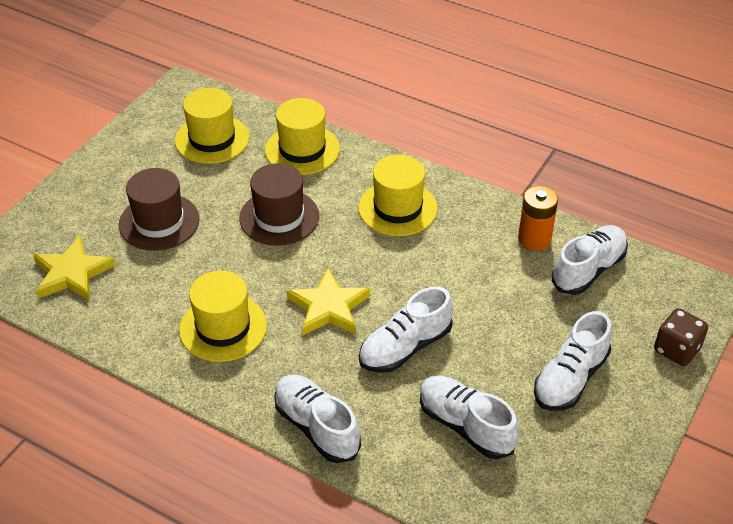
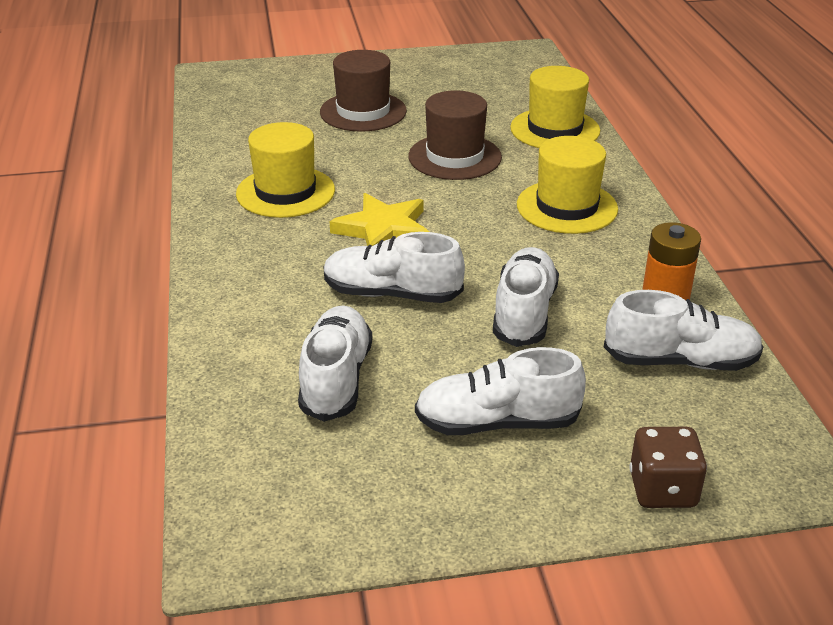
camera: 50 degrees right, 10 degrees down
(72, 273) = (254, 106): yellow star -> none
(212, 139) = (494, 88): yellow hat -> none
(317, 427) = (228, 291): white shoe -> white shoe (524, 313)

